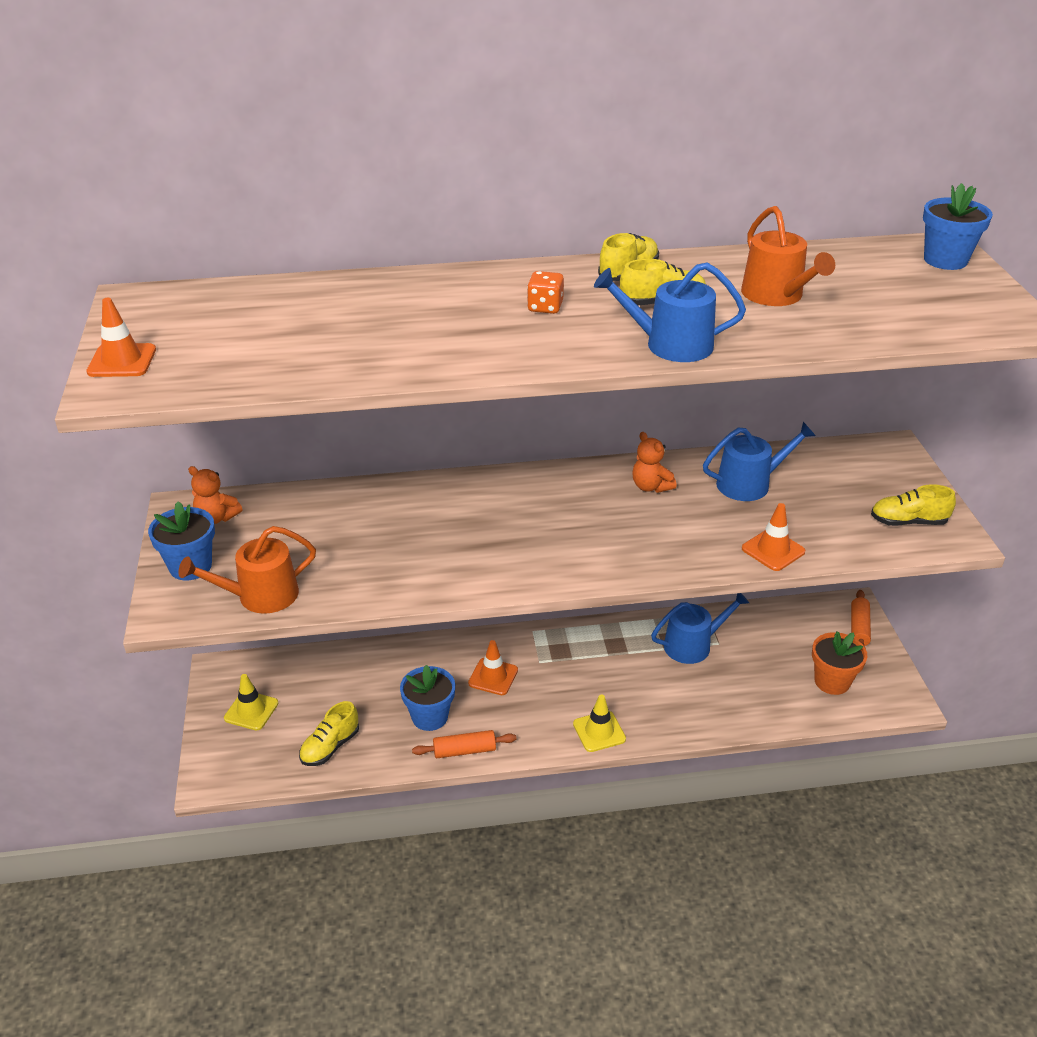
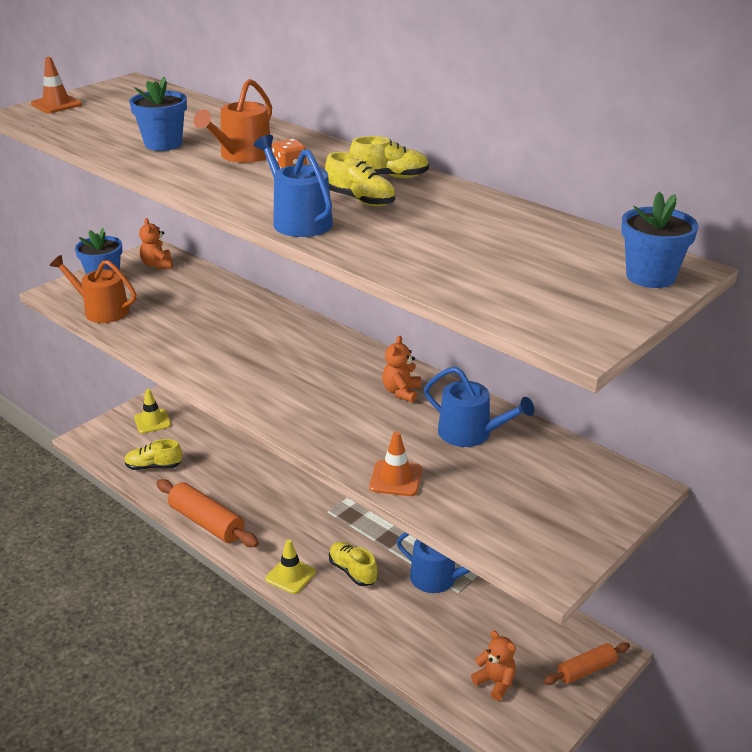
camera: 50 degrees right, 5 degrees down
(429, 717) = (221, 491): blue flower pot -> blue flower pot (163, 144)
(464, 750) = (207, 522): orange rolling pin -> orange rolling pin, size x1.66
(493, 677) = (288, 498): orange traffic cone -> none
(776, 295) = (445, 231): orange watering can -> orange watering can (242, 155)
(832, 681) = (495, 682): orange flower pot -> orange teddy bear
(908, 522) = (535, 535): yellow shoe -> yellow shoe (352, 571)

